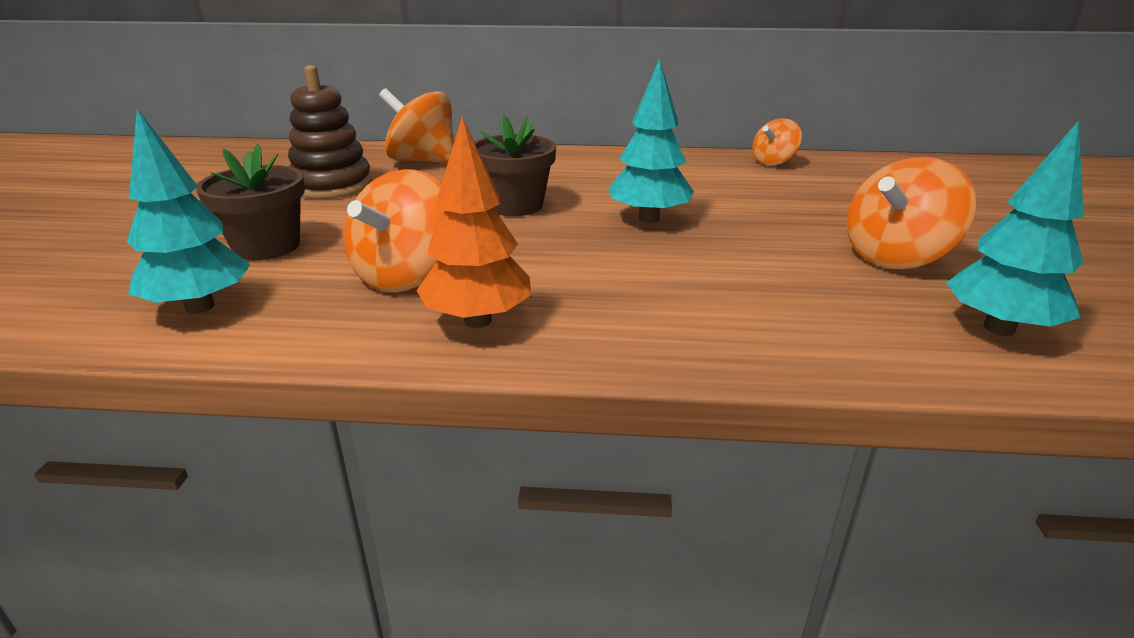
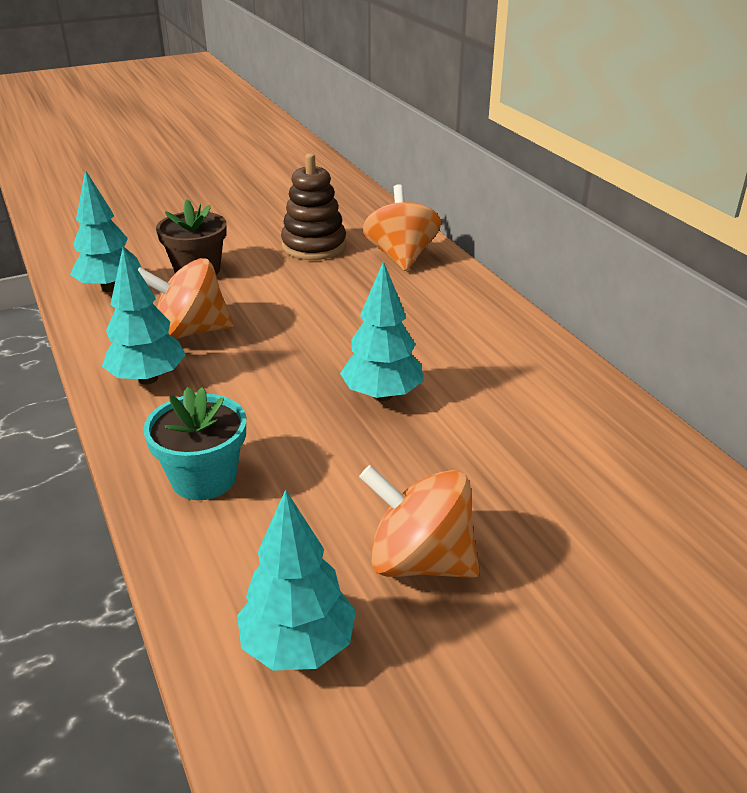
camera: 60 degrees right, 5 degrees up
(478, 320) = (148, 378): orange tree -> turquoise tree
(515, 205) = (348, 327): brown flower pot -> none
(717, 324) = (204, 478): none -> turquoise flower pot
(773, 162) = (631, 431): orange spinning top -> none

